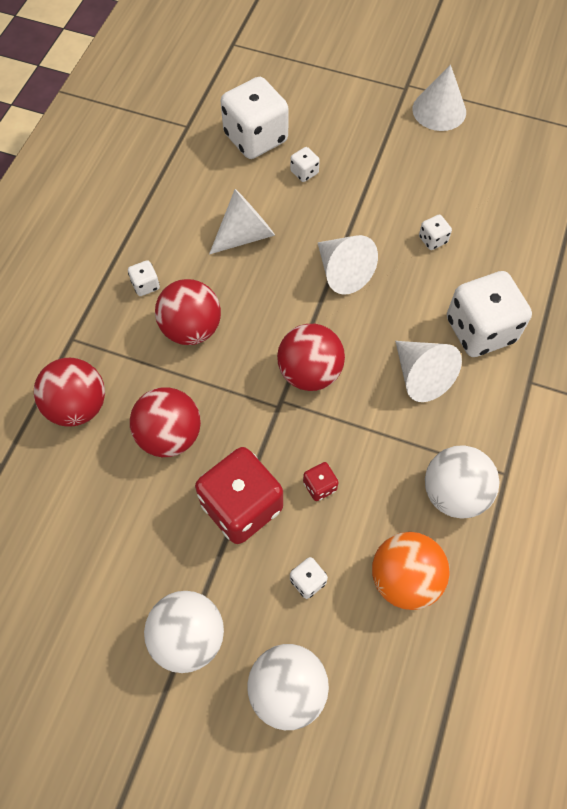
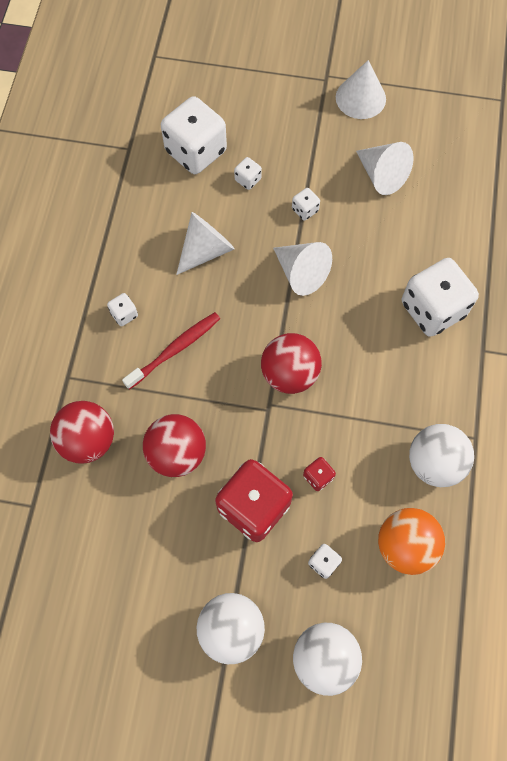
camera: 10 degrees left, 5 degrees up
(191, 328) = (175, 349): red ball -> red toothbrush
(421, 376) = (388, 361): white cone -> white cone (381, 175)
(432, 240) = (376, 229): white dice -> white dice (305, 210)

